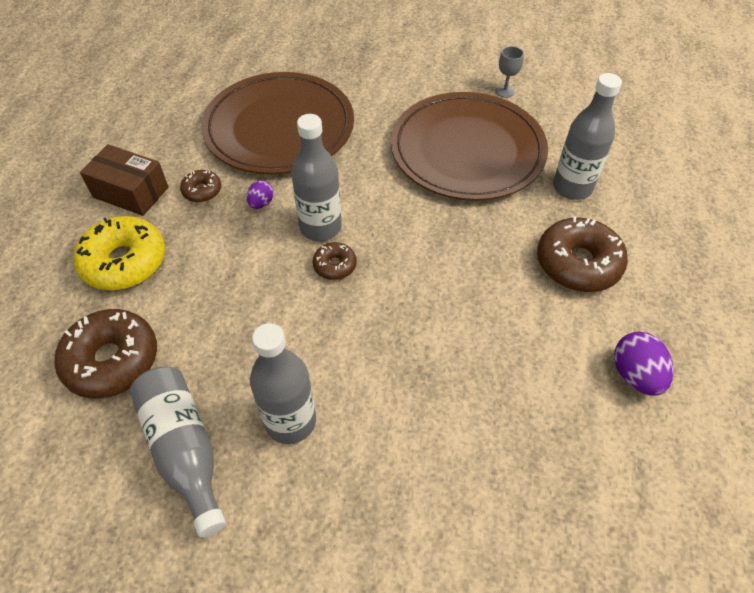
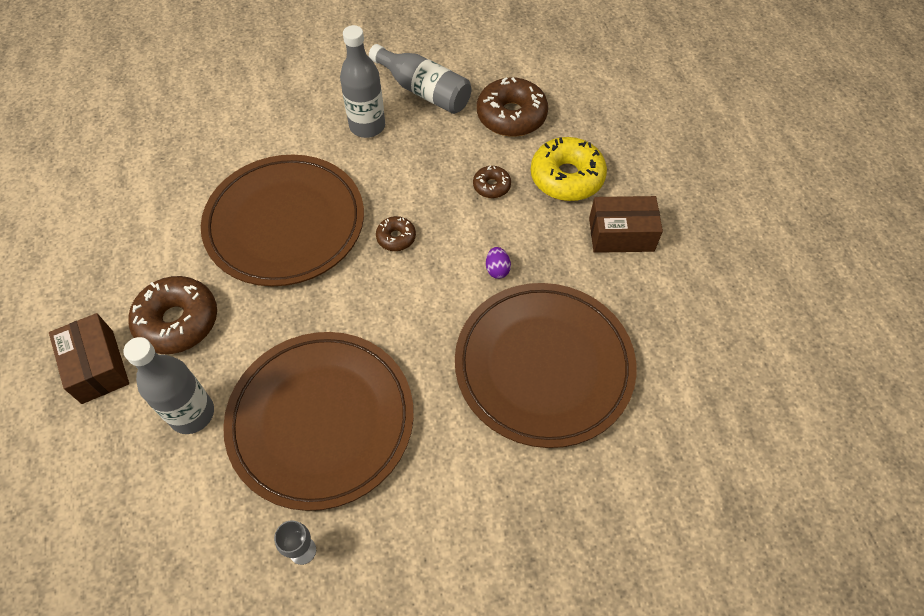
camera: 155 degrees right, 5 degrees up
(202, 191) = (560, 261): brown donut -> brown donut (491, 186)
(320, 227) = (428, 267): grey bottle -> none
(443, 324) = (285, 223): none -> brown plate
(635, 375) = (124, 240): purple egg -> none
(658, 250) = (97, 366): none -> brown box

